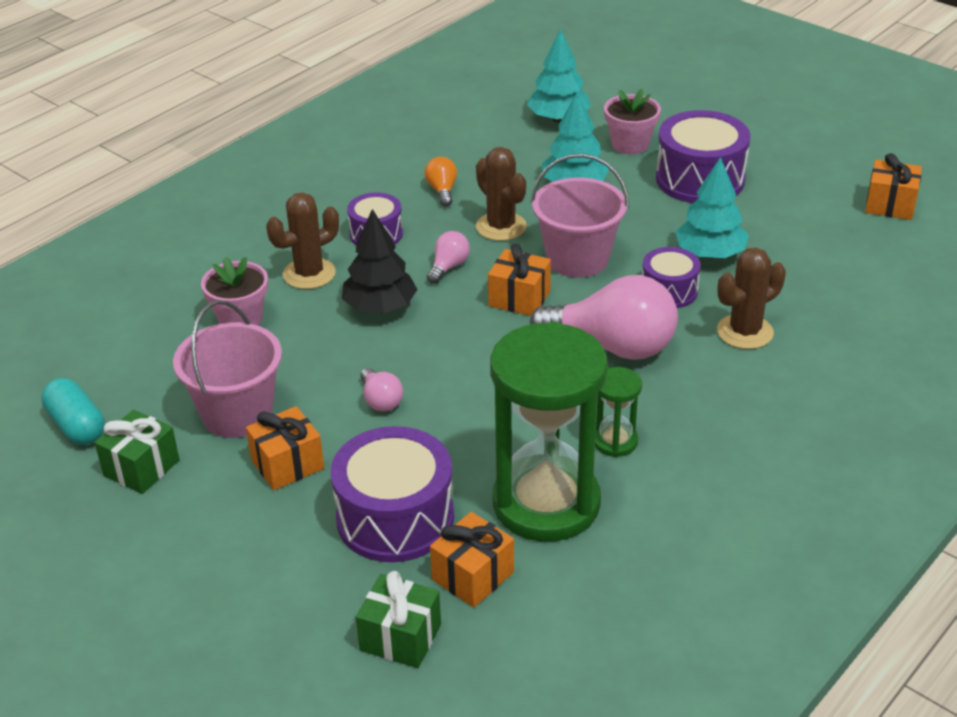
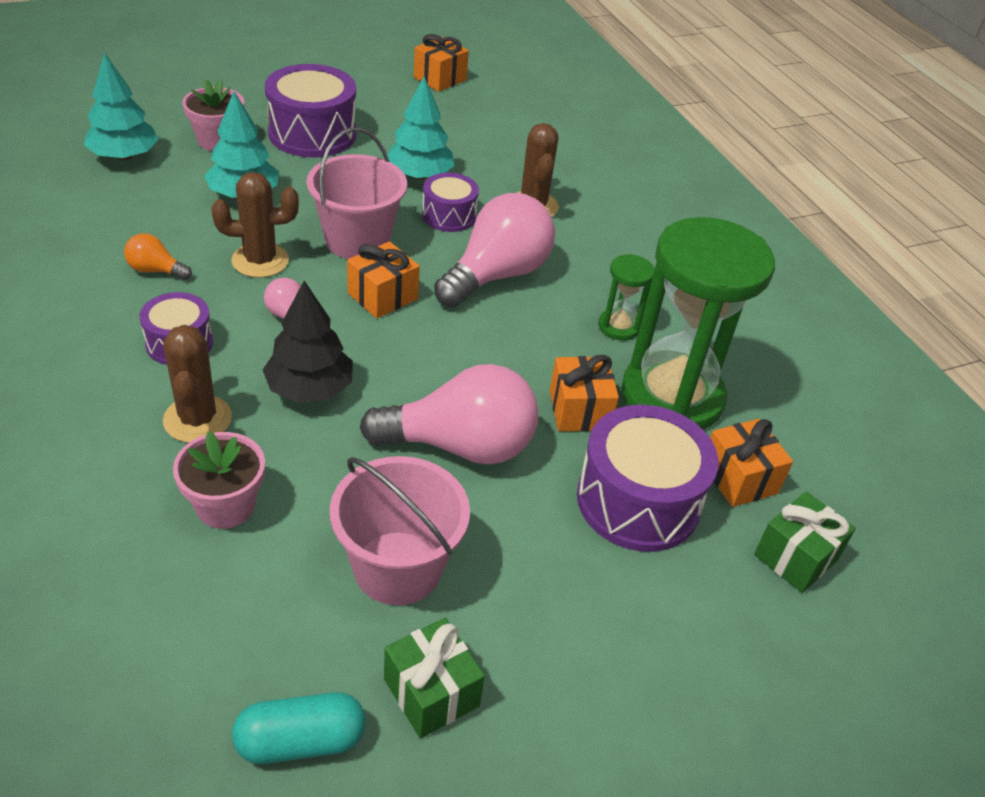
camera: 70 degrees left, 5 degrees up
(287, 464) = (511, 554): orange gift -> orange gift (579, 410)
(380, 400) = (460, 446): pink light bulb -> pink light bulb, size x2.20

